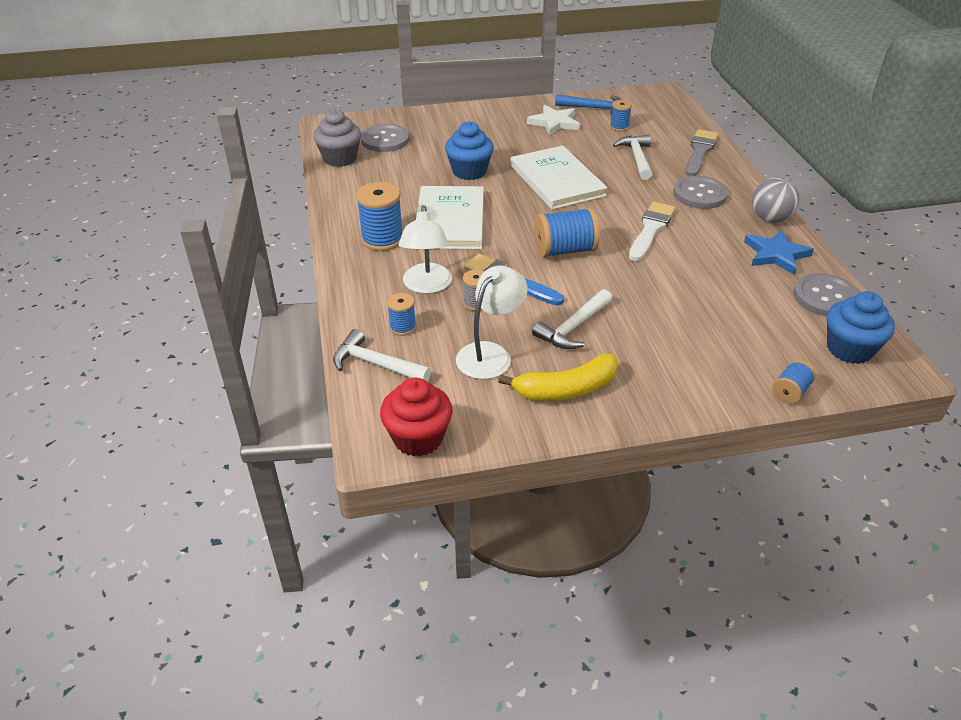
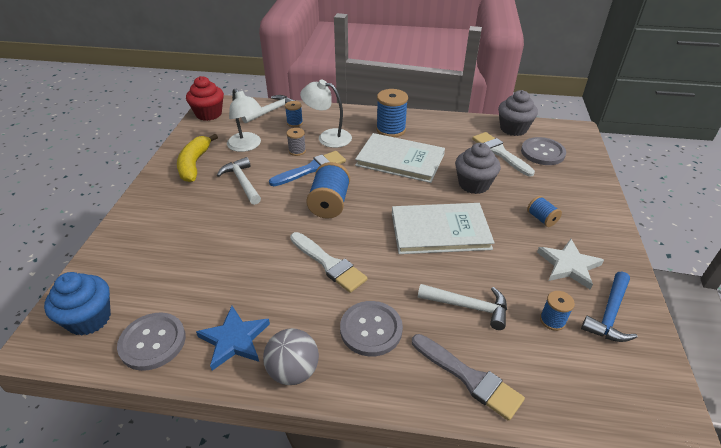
camera: 110 degrees right, 0 degrees up
(398, 162) = (500, 153): none -> white brush
(469, 171) = (474, 184): blue cupcake -> grey cupcake
(790, 392) = (94, 258): blue spool -> blue spool (541, 219)

